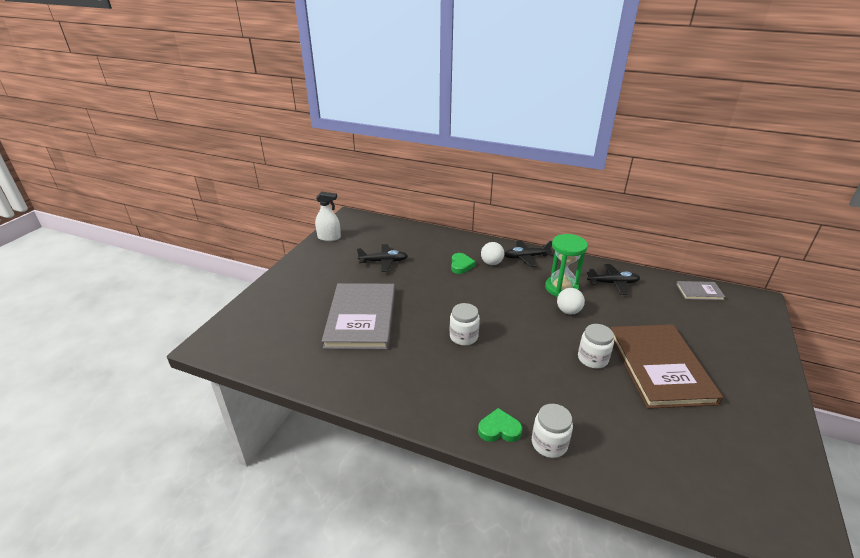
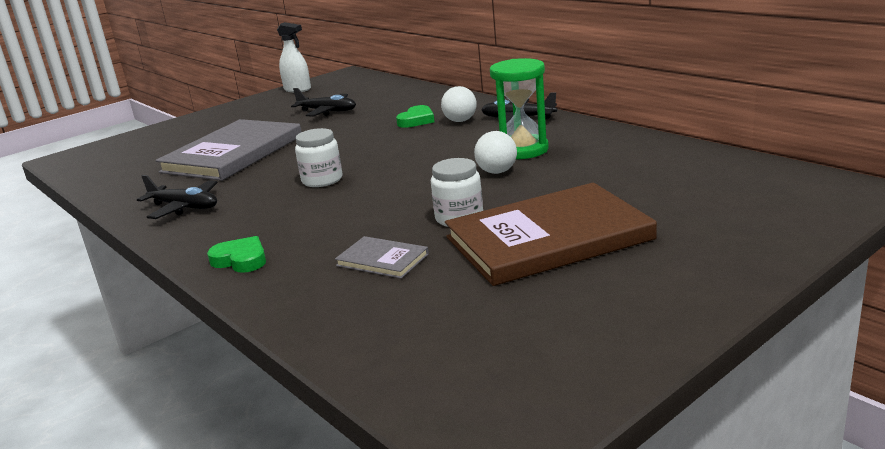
camera: 30 degrees right, 10 degrees down
(549, 443) = (279, 281): white jar -> none
(613, 283) = (611, 151): black plane -> black plane (184, 207)
(660, 367) = (548, 238): brown book -> brown book turned 45 degrees clockwise
(699, 292) = (751, 171): grey book -> grey book (382, 260)

